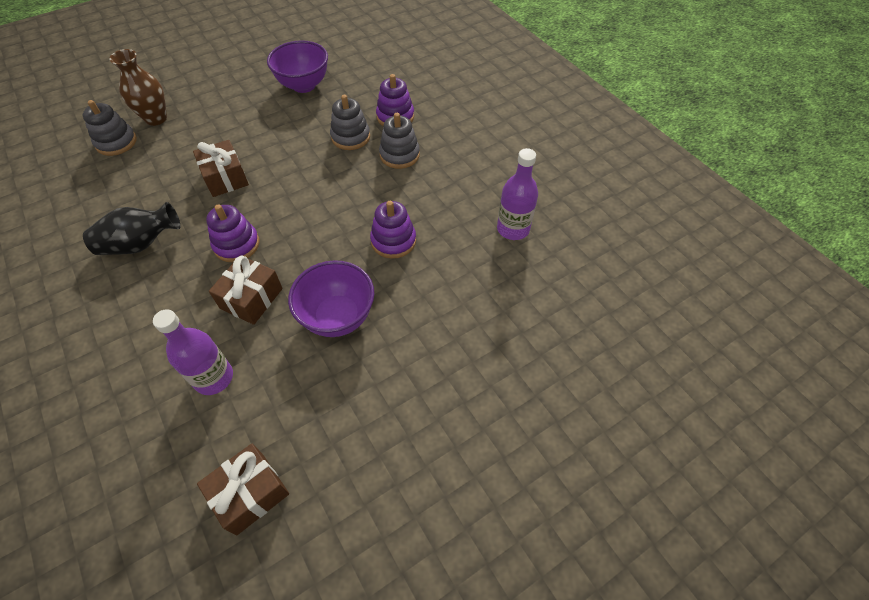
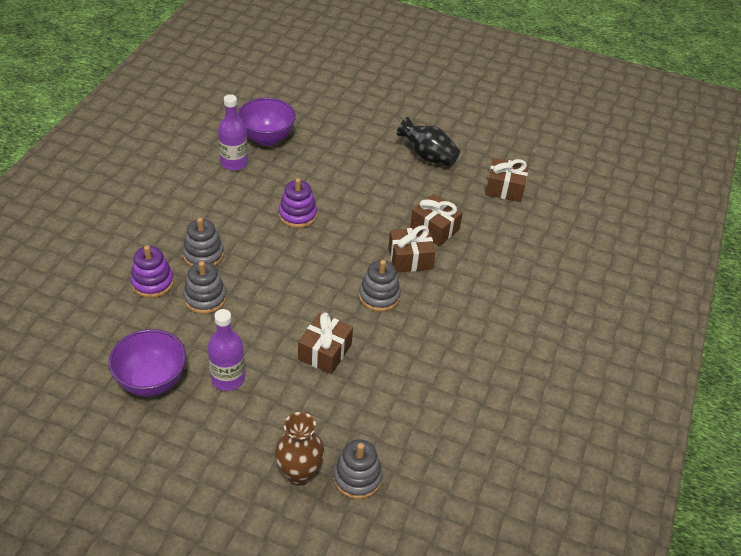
camera: 130 degrees left, 10 degrees down
(141, 244) = (433, 354): black vase -> black vase (427, 156)
(213, 377) = (473, 241): purple bottle -> purple bottle (228, 378)
(236, 244) = (379, 296): purple stacking toy -> grey stacking toy
(266, 351) = (434, 228): none -> brown gift
(338, 317) = (381, 210): purple bowl -> purple bowl (267, 138)

